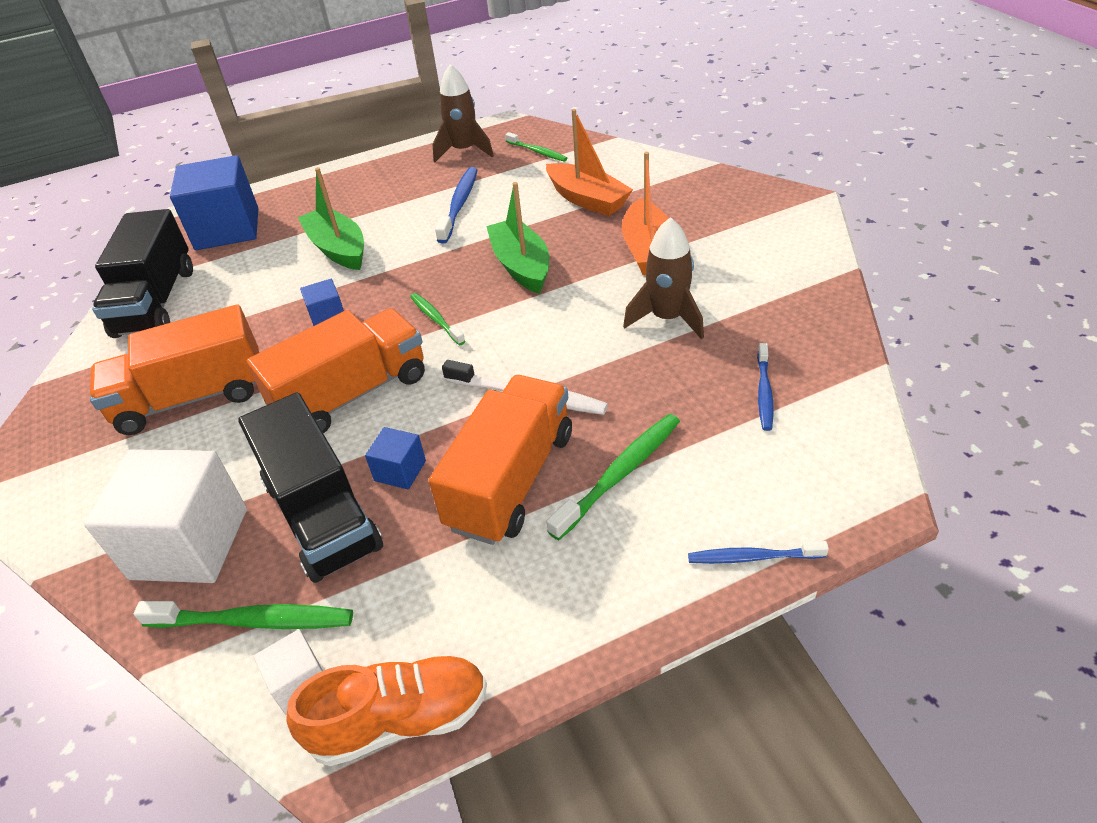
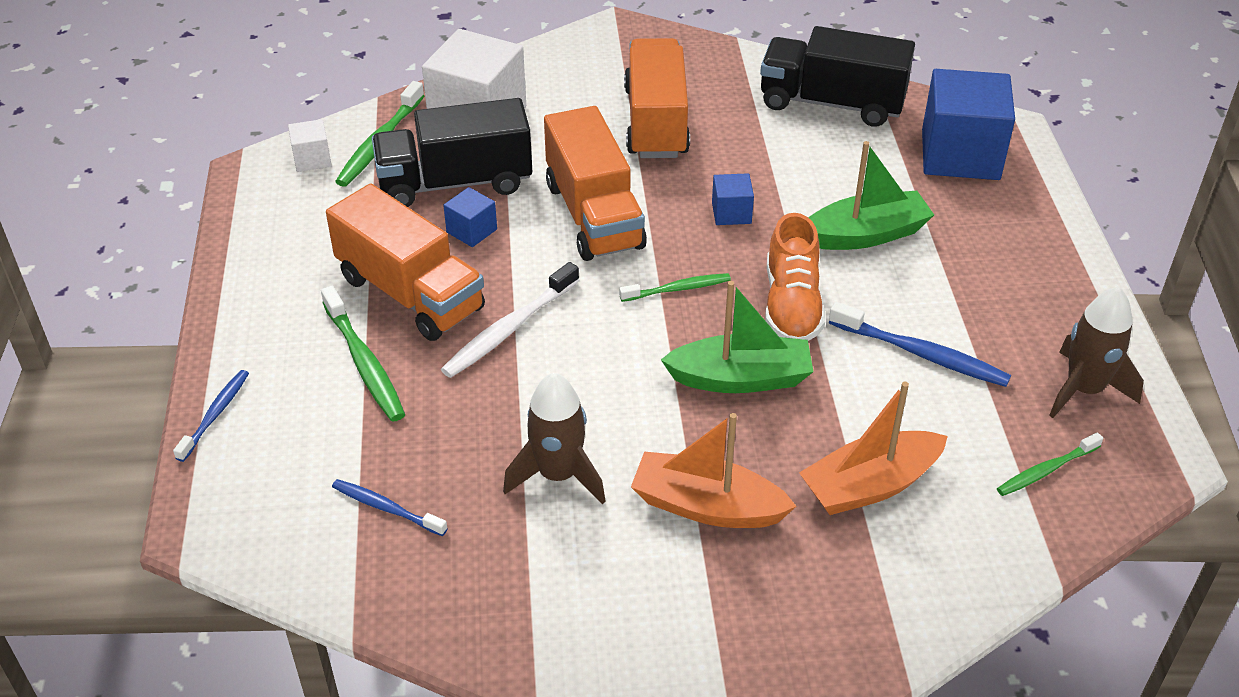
camera: 105 degrees right, 0 degrees up
(400, 719) = (248, 198): orange shoe -> orange shoe (792, 305)

